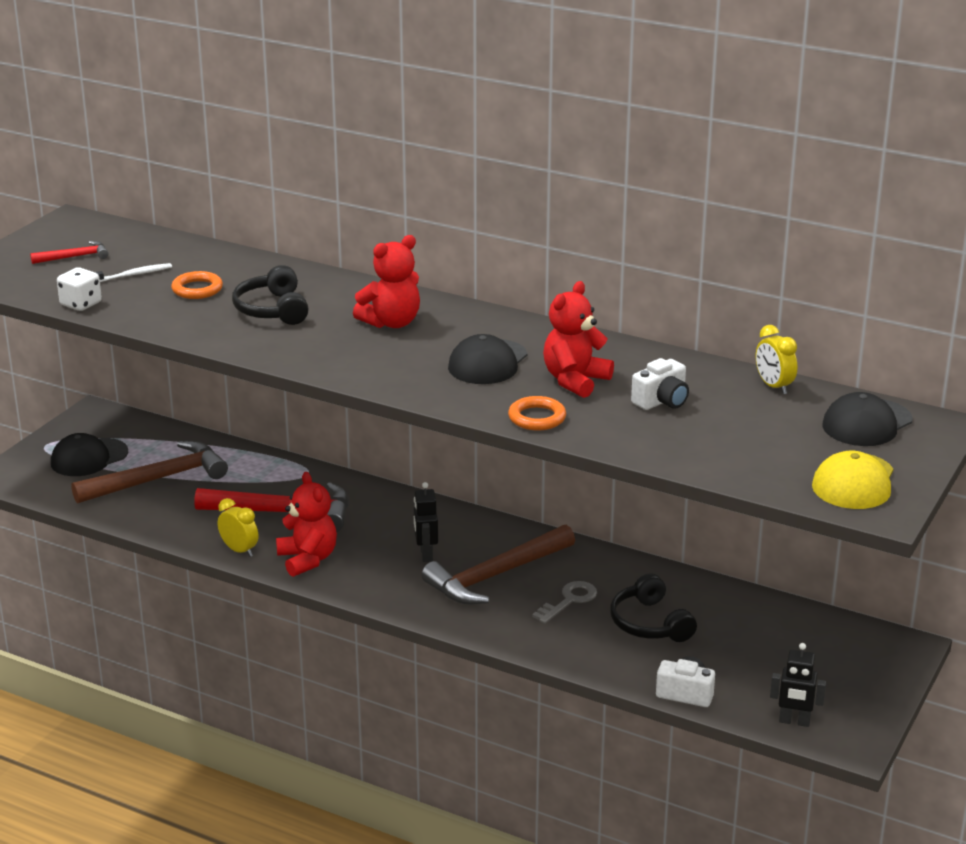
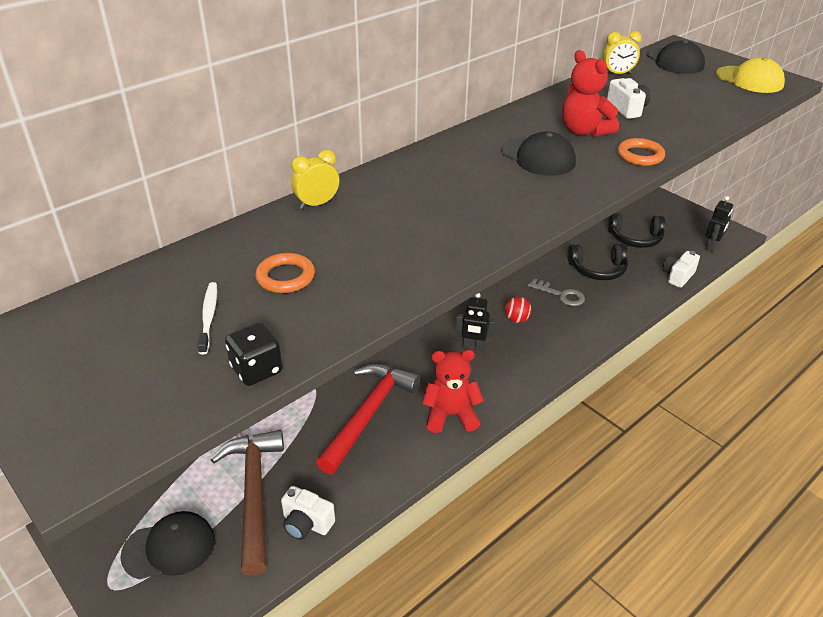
camera: 70 degrees left, 10 degrees up
(75, 257) = (111, 357): red hammer -> none
(81, 304) = (256, 370): white dice -> black dice
(89, 458) = (169, 547): black cap -> black cap turned 90 degrees counterclockwise
(137, 512) = (306, 523): none -> white camera
(239, 550) = (415, 457): yellow clock -> yellow clock (317, 204)
(272, 310) = (370, 239): black headphones -> black headphones (635, 238)
(391, 323) = (439, 184): red teddy bear -> none
(495, 575) = (516, 319): brown hammer -> red ball
(569, 601) = (560, 295): grey key -> grey key turned 150 degrees clockwise

